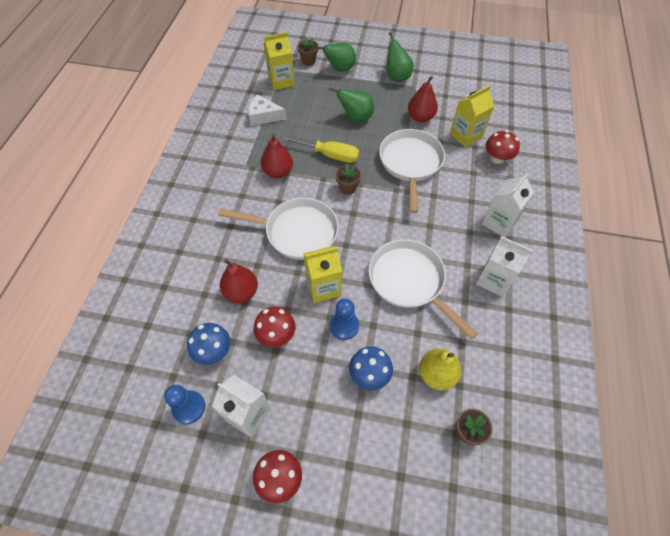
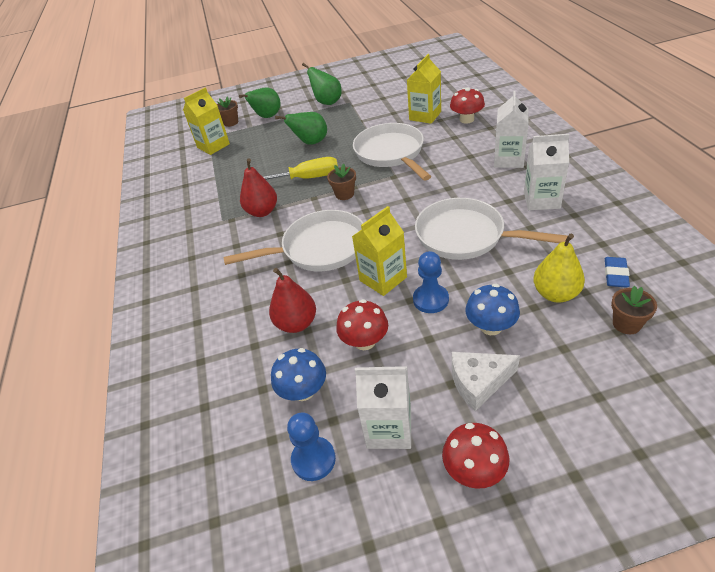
camera: 20 degrees left, 15 degrees down
(264, 116) = (214, 177): white cheese -> white cheese (478, 382)
(420, 117) = (373, 120): red pear -> none
(495, 384) = (615, 274): none -> blue eraser

